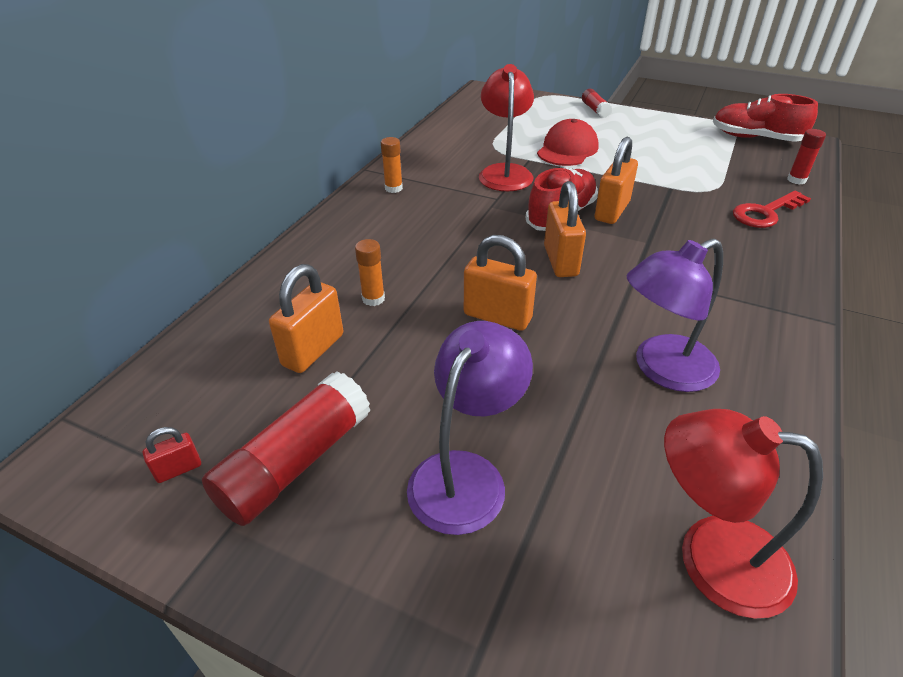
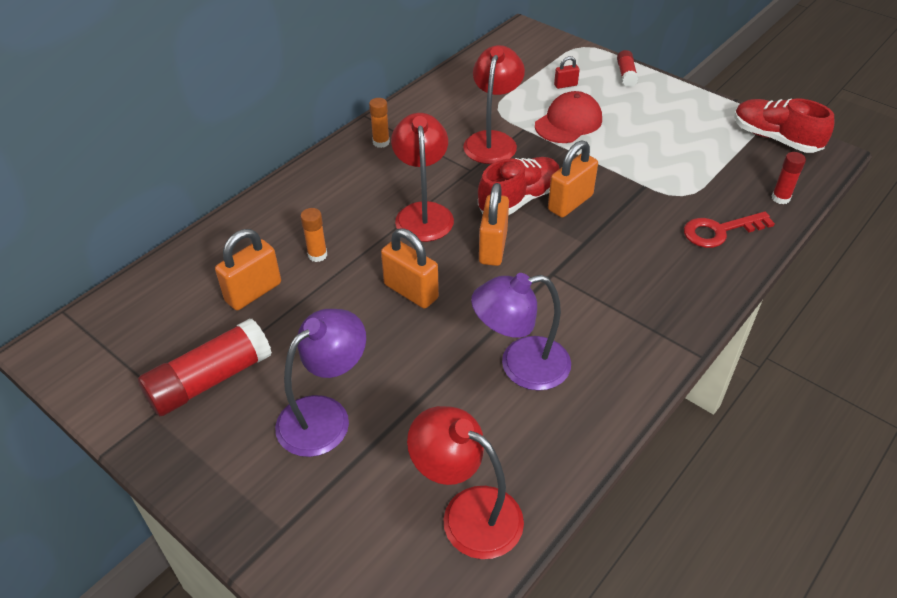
camera: 15 degrees right, 5 degrees up
(178, 469) = (130, 367): red padlock -> red padlock (565, 85)
(470, 241) = (423, 213): none -> red lamp

